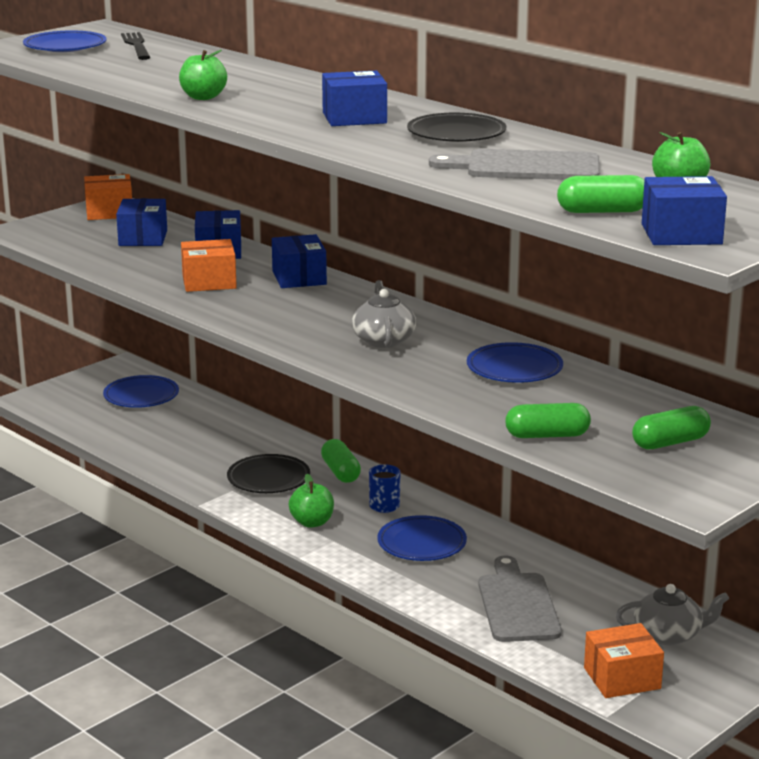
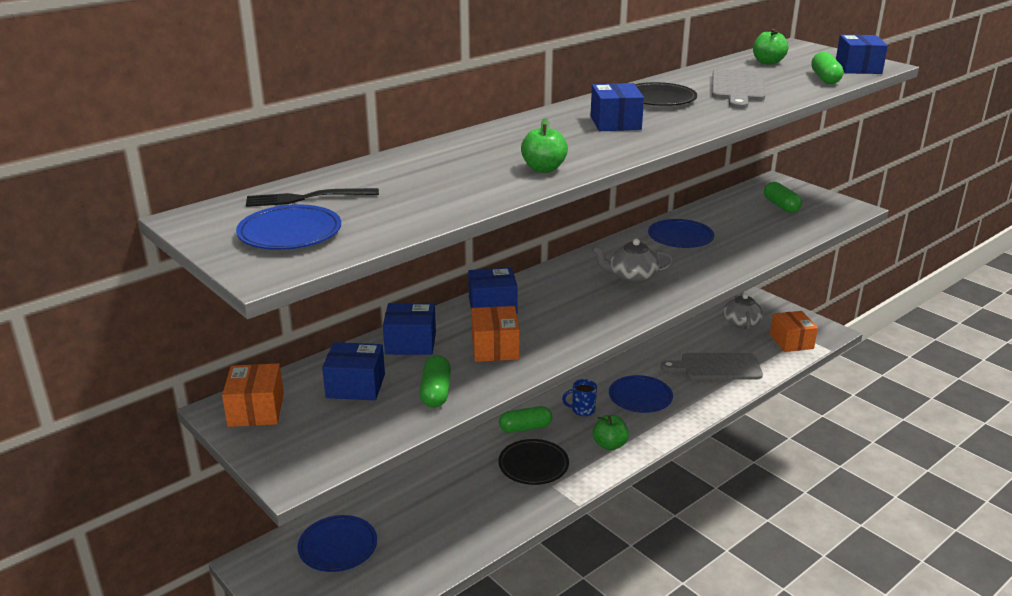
camera: 85 degrees left, 5 degrees up
(547, 435) = (783, 236): green capsule -> green capsule (435, 392)

